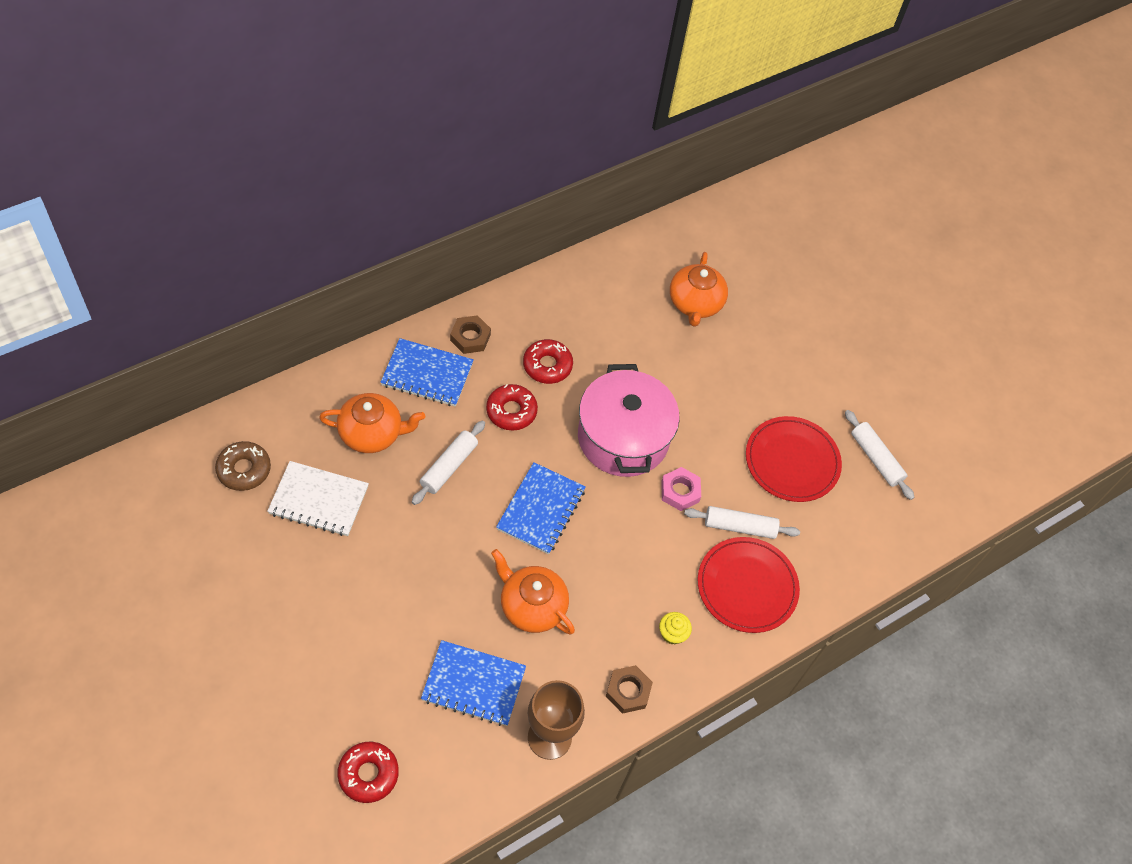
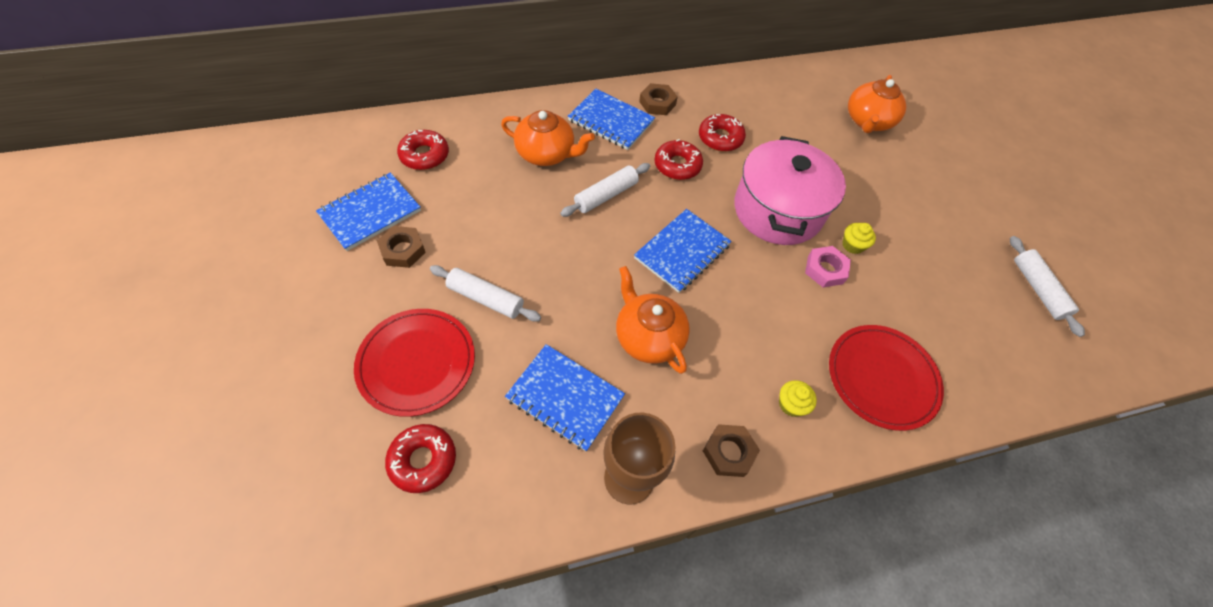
camera: 20 degrees right, 0 degrees up
(216, 551) = (370, 213): none -> blue notebook
(244, 470) = (424, 155): brown donut -> red donut
(267, 583) = (403, 250): none -> brown nut
(318, 500) = (478, 194): white notebook -> none
(701, 457) = (852, 245): none -> yellow cupcake
(740, 526) = (882, 317): white rolling pin -> white rolling pin (486, 298)
(792, 461) = (946, 270): red plate -> red plate (417, 363)

